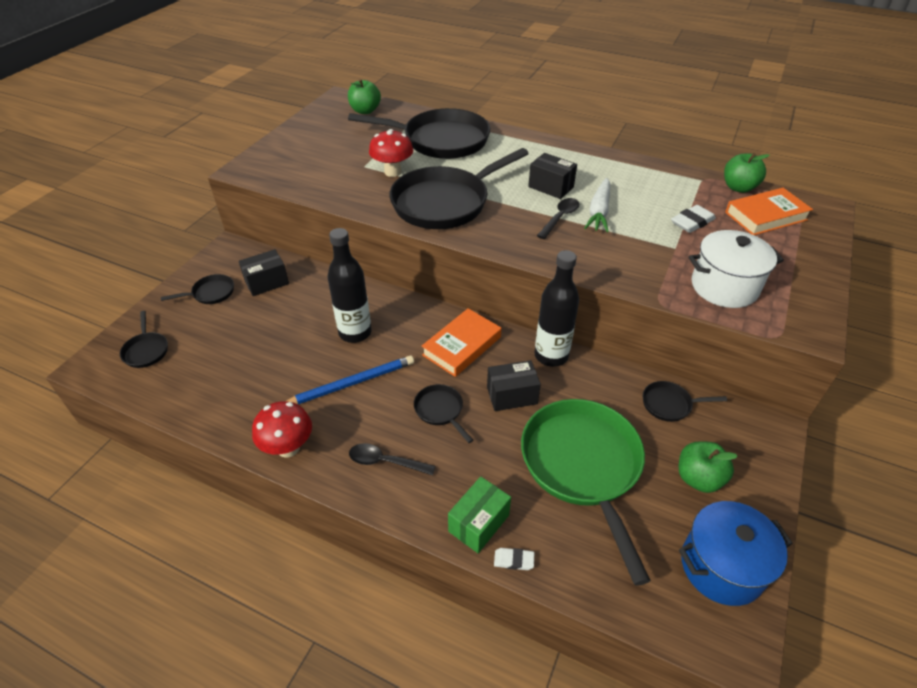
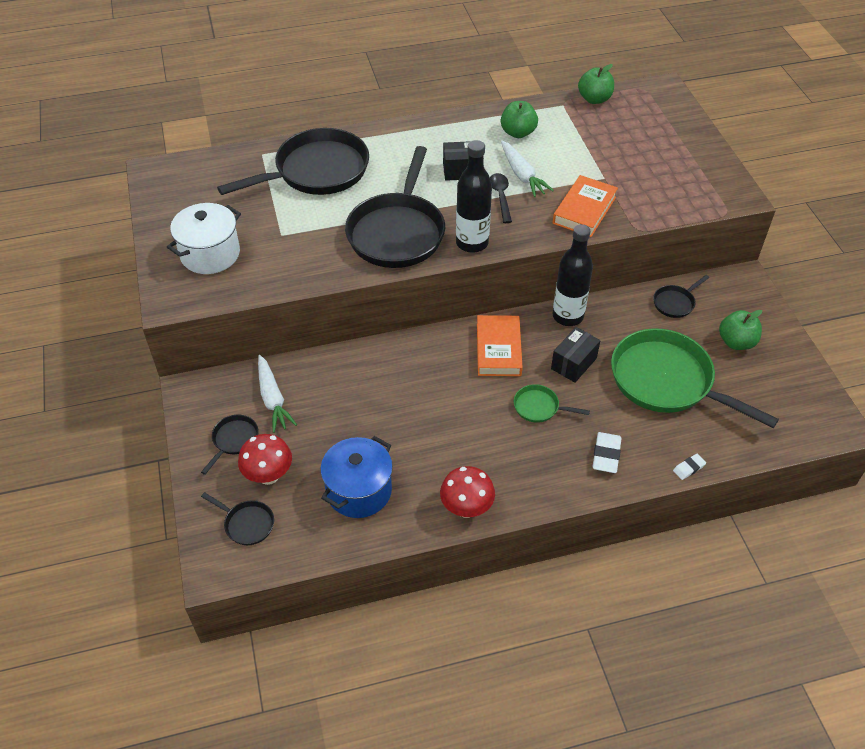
camera: 40 degrees left, 5 degrees up
(267, 282) = (273, 398): black box -> white carrot
(351, 383) = (453, 432): blue pencil -> none
(355, 333) = (405, 392): black bottle -> black bottle (472, 243)
(365, 111) = (201, 174): green apple -> green apple (518, 132)
(386, 462) = (545, 468): black spoon -> none
(393, 172) = (315, 227): red mushroom -> red mushroom (268, 475)
(440, 410) = (539, 407): black pan -> green pan
(479, 523) = (646, 462): green box -> none
(692, 222) = (594, 149): white eraser -> white eraser (606, 455)
(721, 567) = (794, 387): blue pot -> blue pot (359, 491)
(724, 287) = (664, 193): white pot -> white pot (210, 254)
(766, 216) = (635, 116): orange book -> orange book (584, 210)

